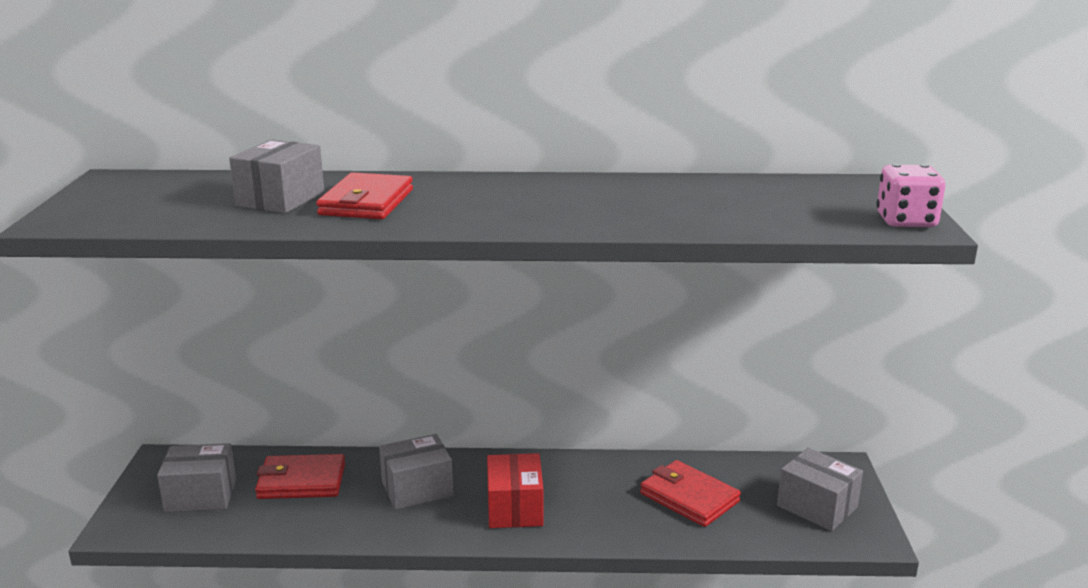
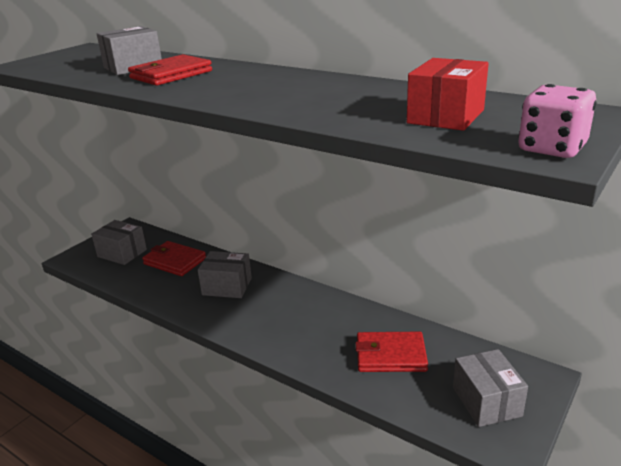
camera: 35 degrees right, 5 degrees up
(515, 508) = (268, 319): red box -> red box (446, 116)
(689, 497) = (390, 355): red wallet -> red wallet turned 75 degrees counterclockwise

